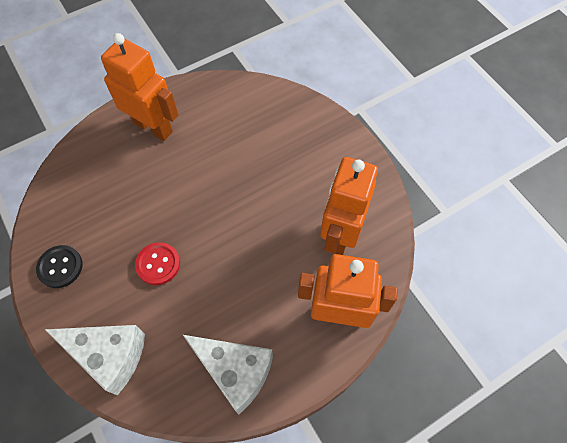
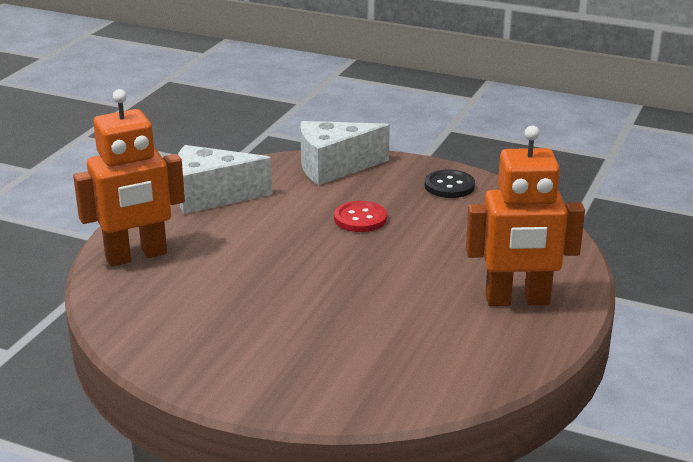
camera: 145 degrees right, 35 degrees down
(340, 234) = (181, 307): orange robot -> none

